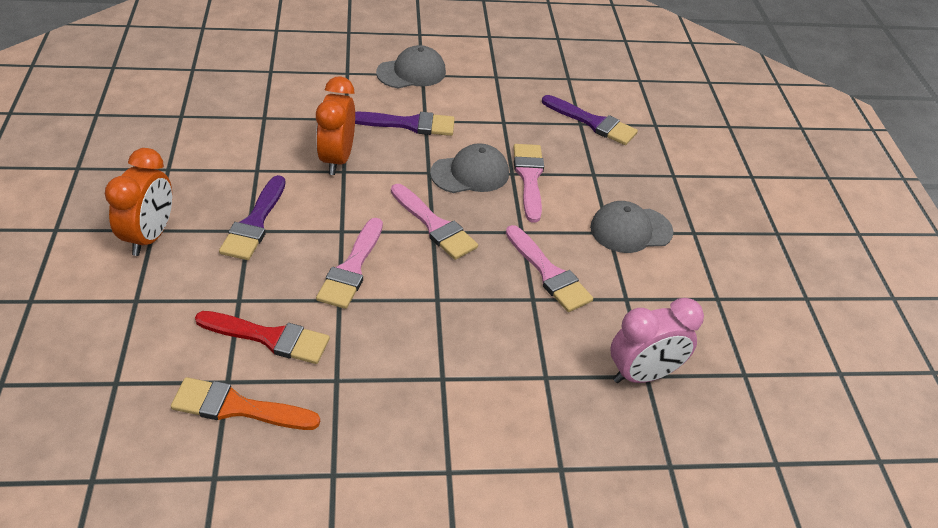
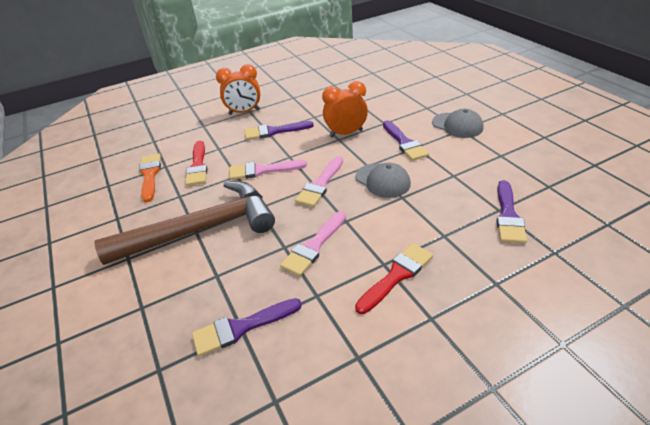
camera: 75 degrees right, 5 degrees down
(442, 369) = (202, 229): none -> brown hammer
(529, 178) = (405, 206): pink brush -> none
(630, 230) = (397, 275): grey cap -> red brush
(642, 374) = (241, 327): pink clock -> purple brush

